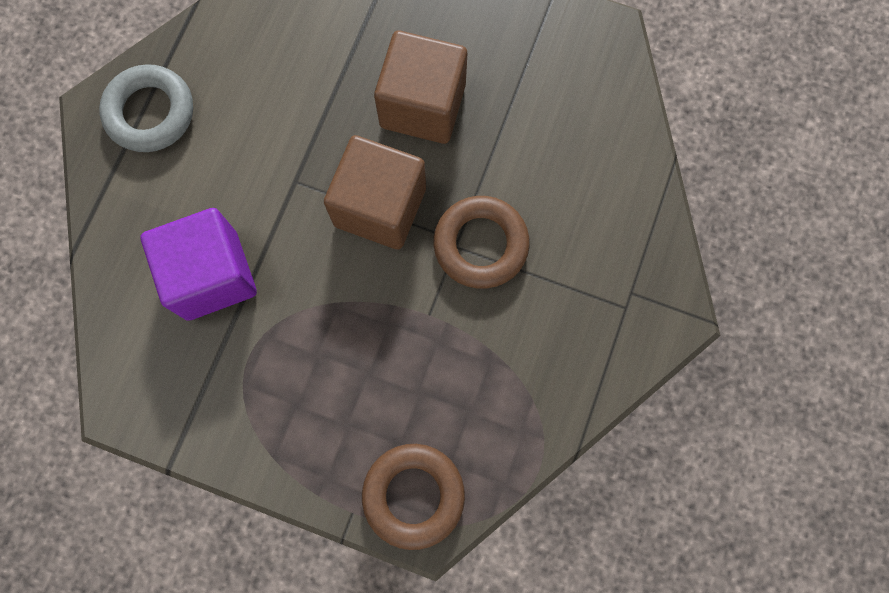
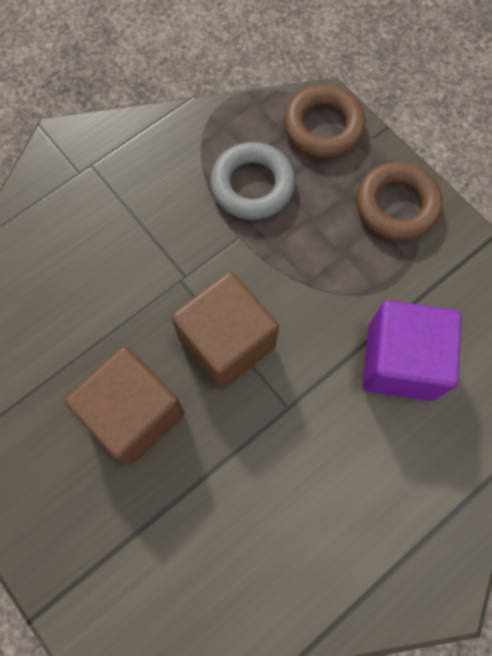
camera: 150 degrees left, 5 degrees down
(150, 113) = (392, 556): grey ring -> grey ring (252, 185)
(480, 245) = (165, 267): brown ring -> brown ring (396, 205)

